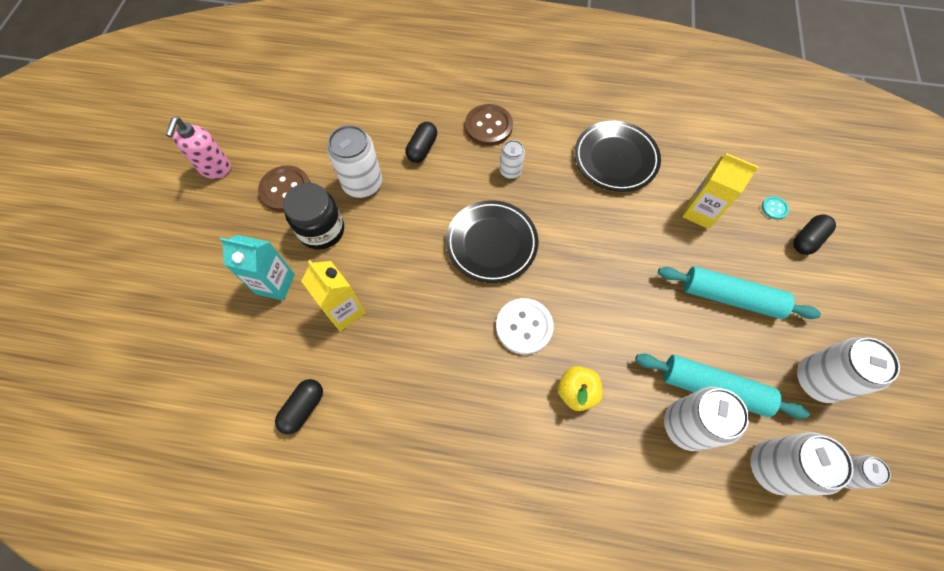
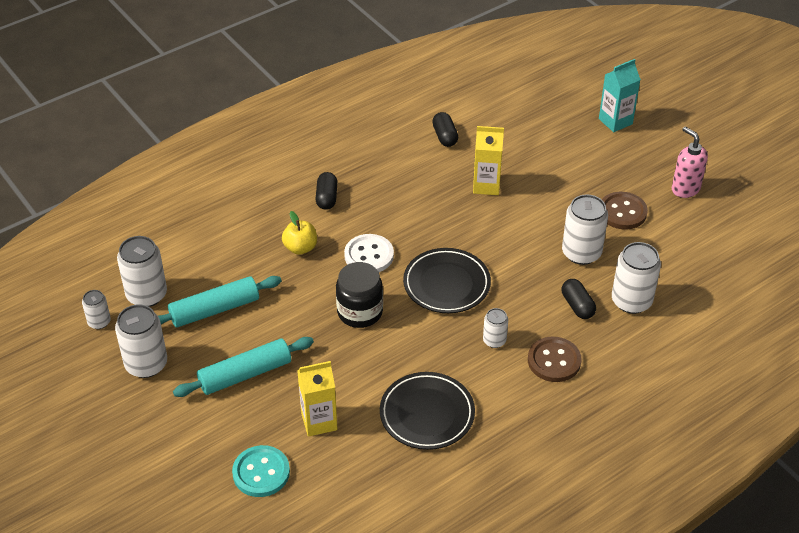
camera: 135 degrees right, 20 degrees down
(275, 284) = (545, 168): turquoise carton -> turquoise carton (615, 121)
(322, 230) = (563, 210): black jar -> black jar (360, 312)
(686, 425) = (217, 278): white can -> white can (631, 301)
(774, 208) = (261, 472): turquoise button -> turquoise button, size x2.03
(807, 239) = (216, 465): black capsule -> black capsule (327, 198)

